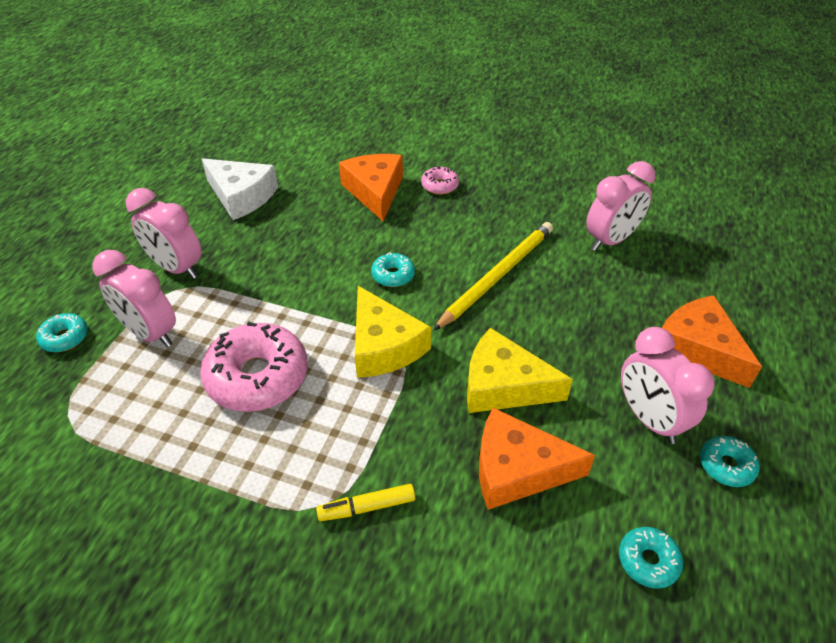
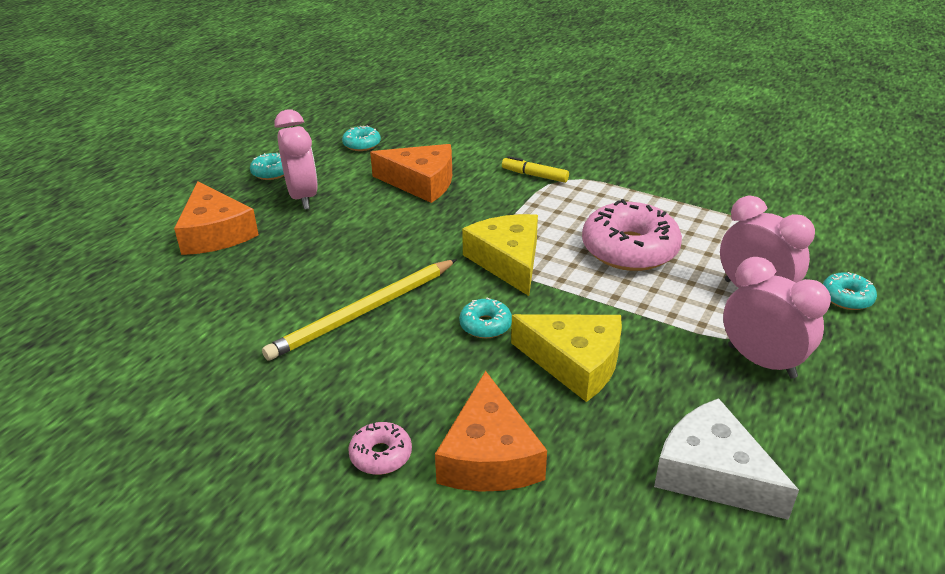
camera: 170 degrees left, 10 degrees down
(366, 507) = (534, 175): yellow marker -> yellow marker turned 150 degrees counterclockwise
(503, 385) = (407, 225): yellow cheese -> yellow cheese (575, 363)
(610, 240) = (198, 339): pink clock -> none

